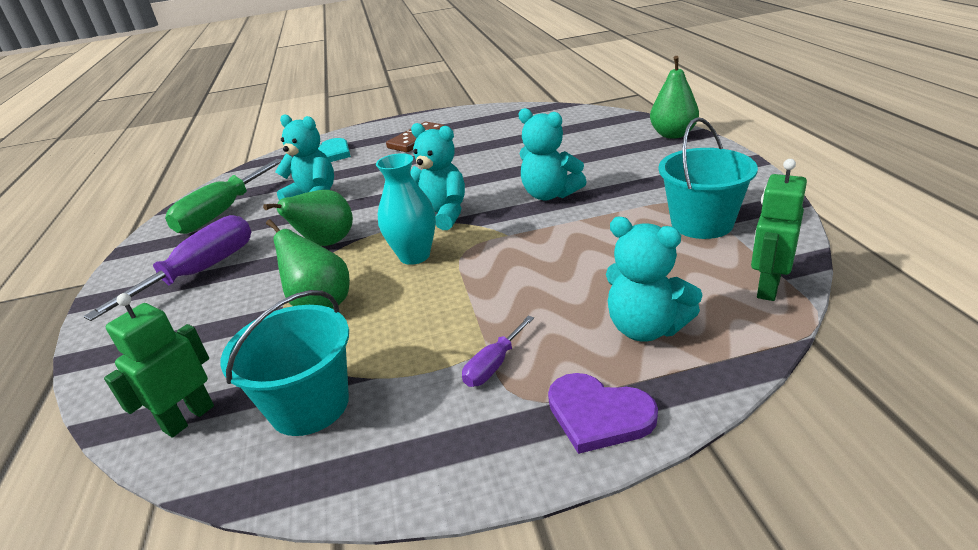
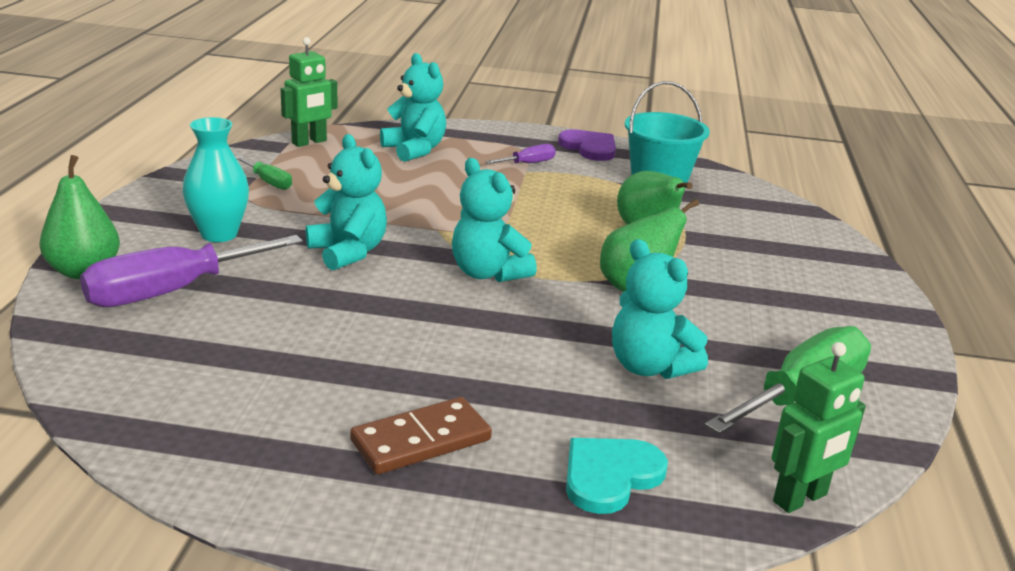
camera: 165 degrees left, 5 degrees down
(188, 418) = (746, 198): green robot -> green robot (800, 499)
(200, 272) = (791, 304): purple screwdriver -> purple screwdriver (171, 291)
(414, 256) = (543, 242): turquoise vase -> turquoise vase (219, 234)
(598, 414) = (487, 134): purple heart -> purple heart (589, 148)
(702, 223) = (268, 182): turquoise bucket -> green screwdriver

